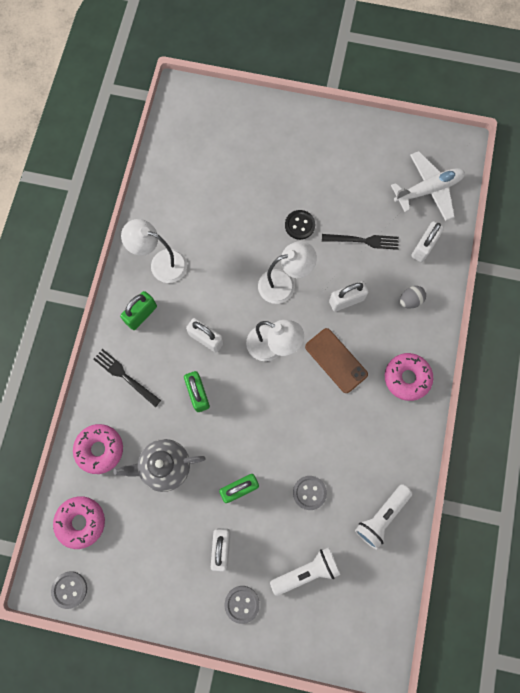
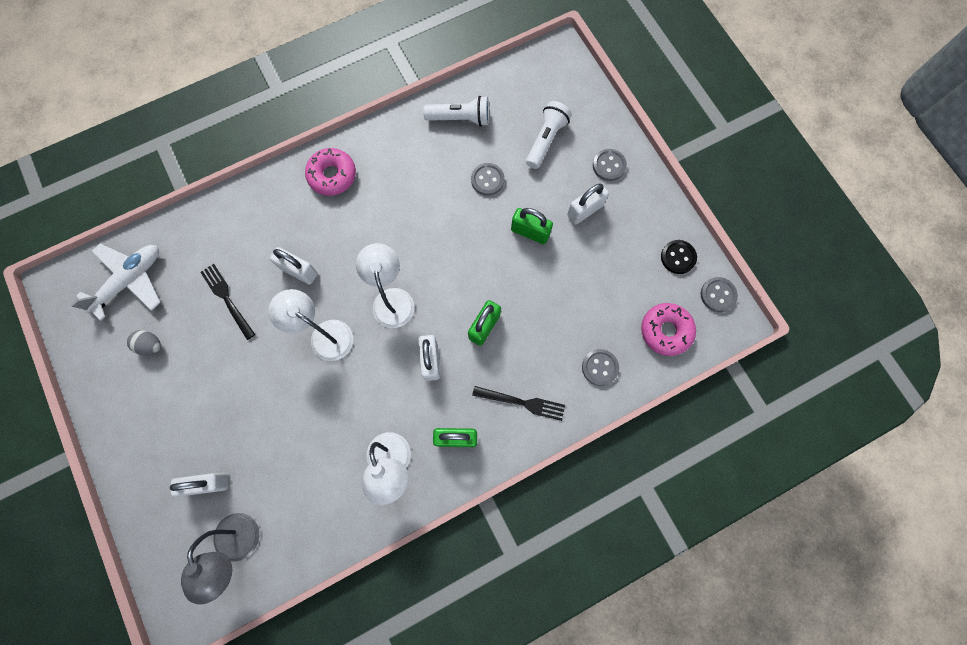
camera: 130 degrees left, 0 degrees up
(100, 449) = (600, 367): pink donut -> grey button
(124, 376) = (523, 403): black fork -> black fork turned 75 degrees counterclockwise
(165, 466) = (565, 303): grey teapot -> none
(192, 145) = (239, 547): none -> grey lamp
(299, 225) = (253, 367): black button -> black button (678, 257)
(306, 571) = (546, 140): white flashlight -> white flashlight turned 90 degrees clockwise
(336, 360) = (361, 239): brown phone -> none
(410, 300) = (258, 220): grey egg -> grey egg (151, 345)
(423, 247) = (195, 244): white padlock -> white padlock (208, 483)
(428, 190) = (130, 281): white plane -> white plane turned 105 degrees clockwise

